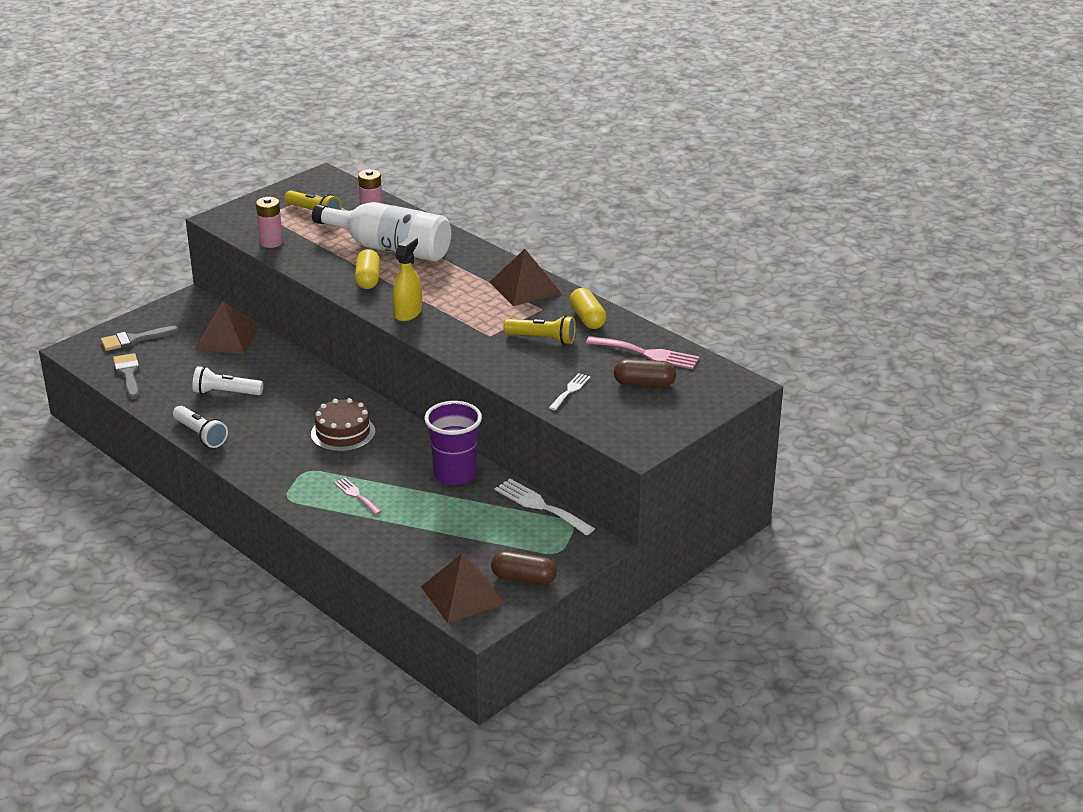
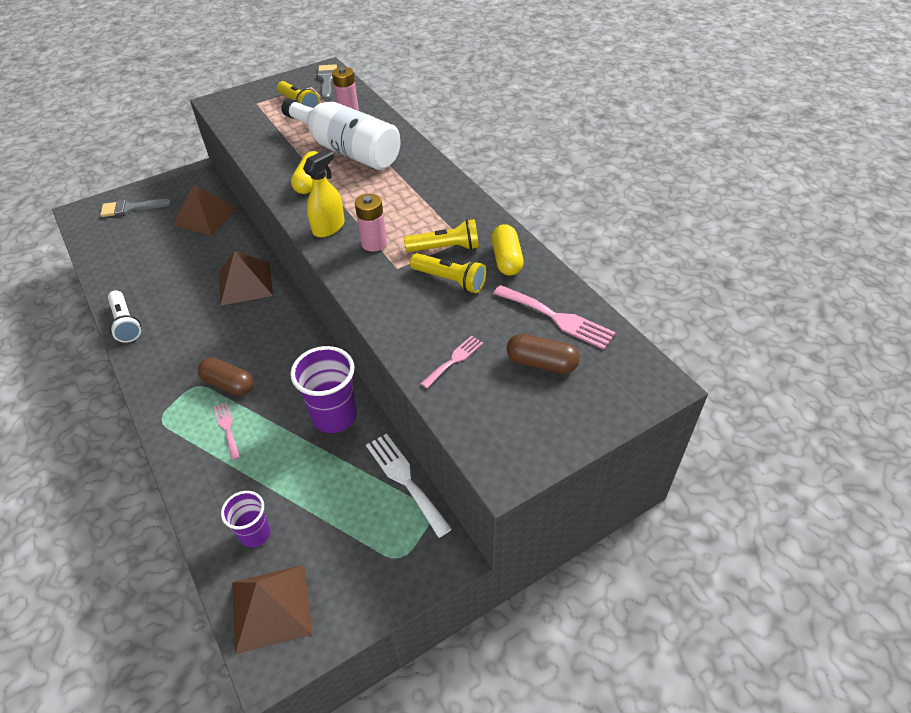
camera: 15 degrees right, 15 degrees up
(128, 374) = (105, 244): grey brush -> grey brush (327, 80)
(226, 393) = (173, 277): white flashlight -> none
(271, 242) = (246, 131): pink battery -> pink battery (374, 243)
(343, 433) = (252, 342): brown cake -> none
(424, 556) = (255, 534): none -> purple cup
(523, 578) = (347, 595): brown capsule -> brown capsule (228, 384)
(525, 287) = (456, 211): brown pyramid -> brown pyramid (245, 283)
(527, 316) = (445, 248): none -> yellow flashlight
(570, 390) = (454, 360): white fork -> pink fork

